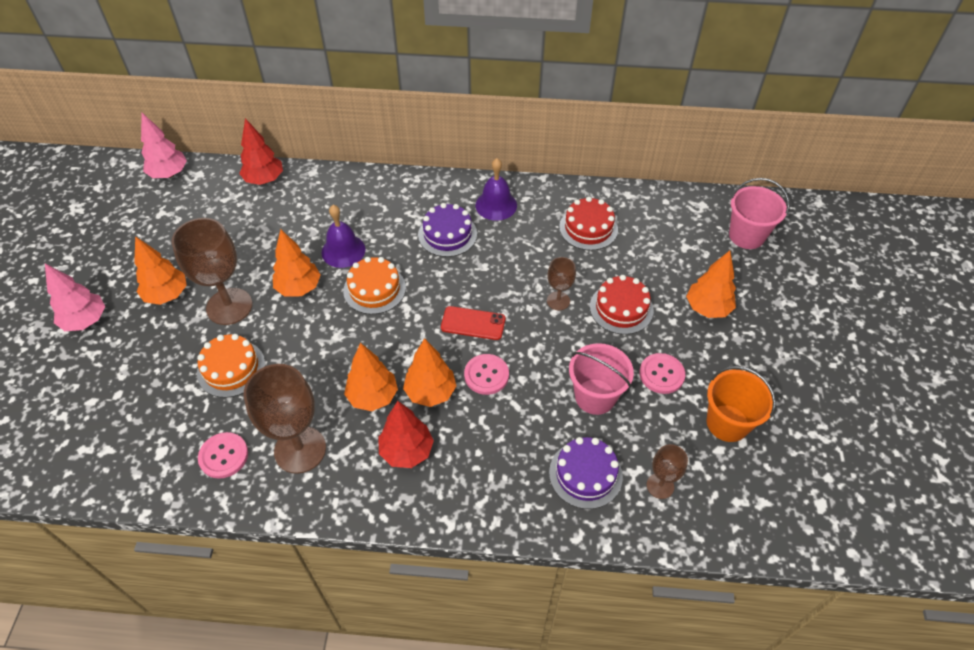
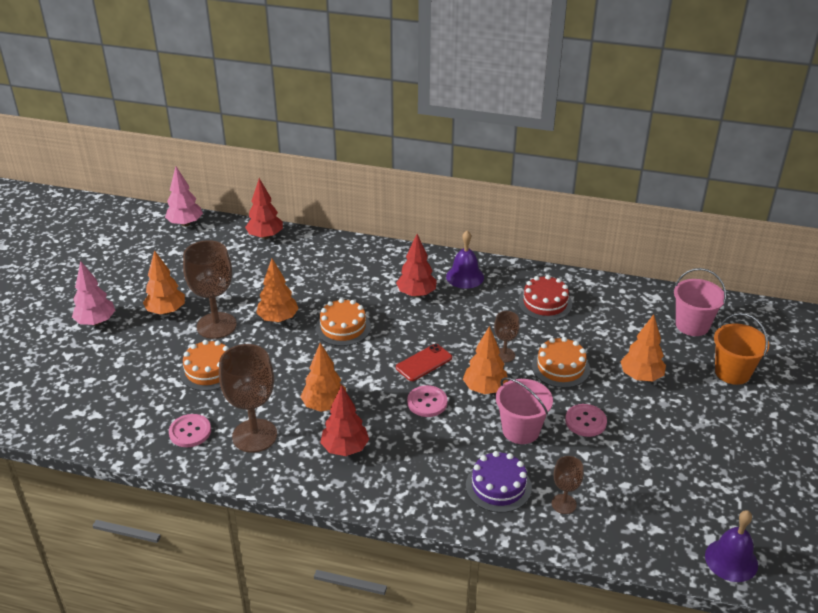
camera: 10 degrees right, 15 degrees down
(343, 251) = (322, 296): purple bell -> purple bell (731, 560)
(430, 392) = (375, 409): orange tree -> orange tree (485, 389)
(447, 234) = (416, 294): purple cake -> red tree
(473, 323) = (424, 363): red phone -> red phone turned 60 degrees counterclockwise
(621, 308) = (560, 367): red cake -> orange cake
(727, 423) = (637, 466): orange bucket -> orange bucket (732, 372)

